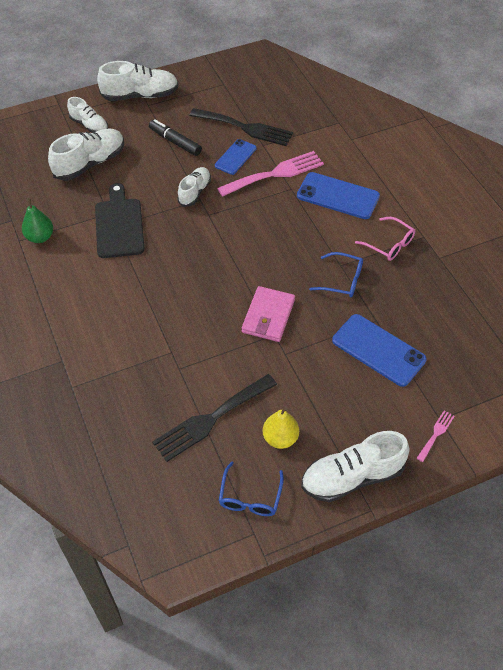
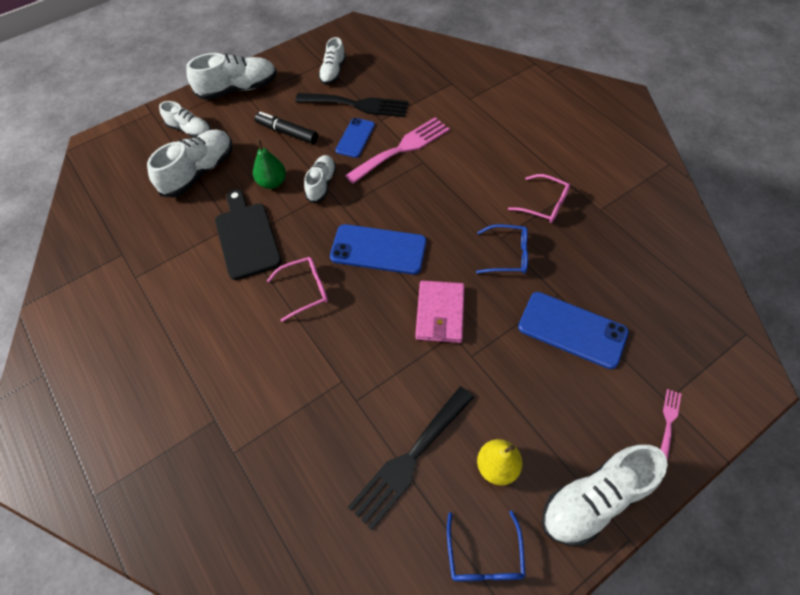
camera: 10 degrees left, 5 degrees up
(40, 237) = (159, 268): green pear -> green pear (272, 182)
(158, 277) = (305, 290): none -> pink glasses
(231, 94) = (333, 72): none -> white shoe
(338, 196) = (474, 161): blue phone -> blue phone (378, 249)

